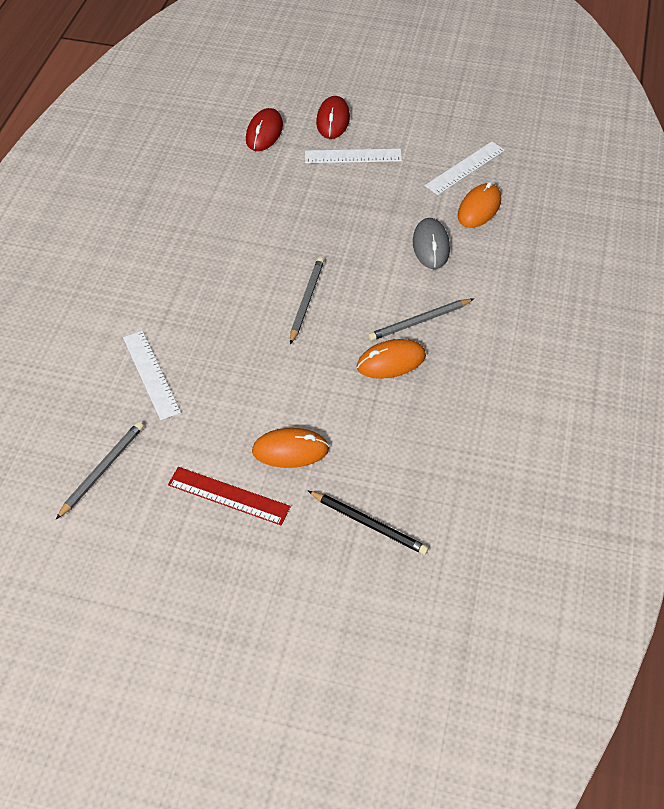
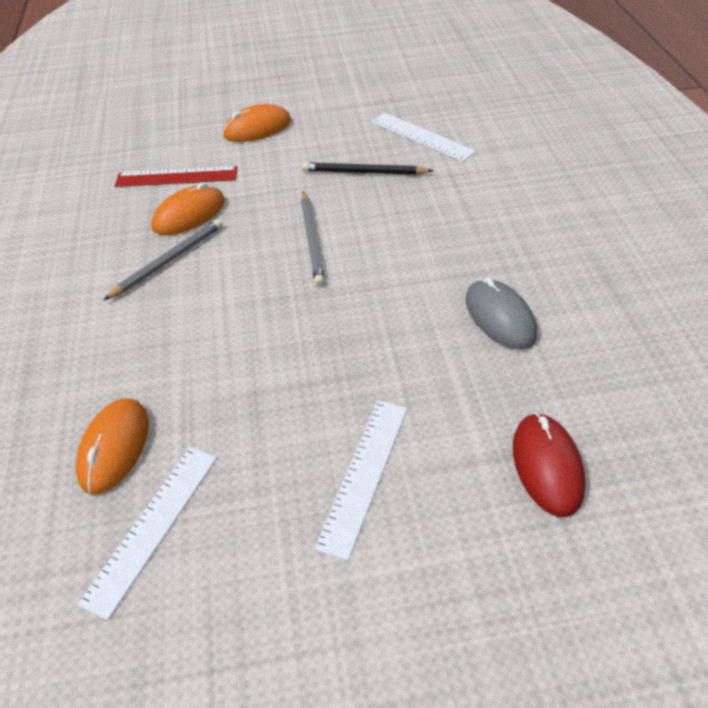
camera: 160 degrees right, 5 degrees down
(102, 470) = (403, 78): grey pencil -> none
(228, 496) = (292, 93): red ruler -> red ruler (176, 177)
(333, 120) = (447, 549): red mouse -> none
(353, 156) = (364, 474): white ruler -> white ruler turned 45 degrees counterclockwise
(369, 524) = (170, 110): black pencil -> black pencil (364, 172)
(431, 246) = (178, 357): grey mouse -> grey mouse (500, 317)

